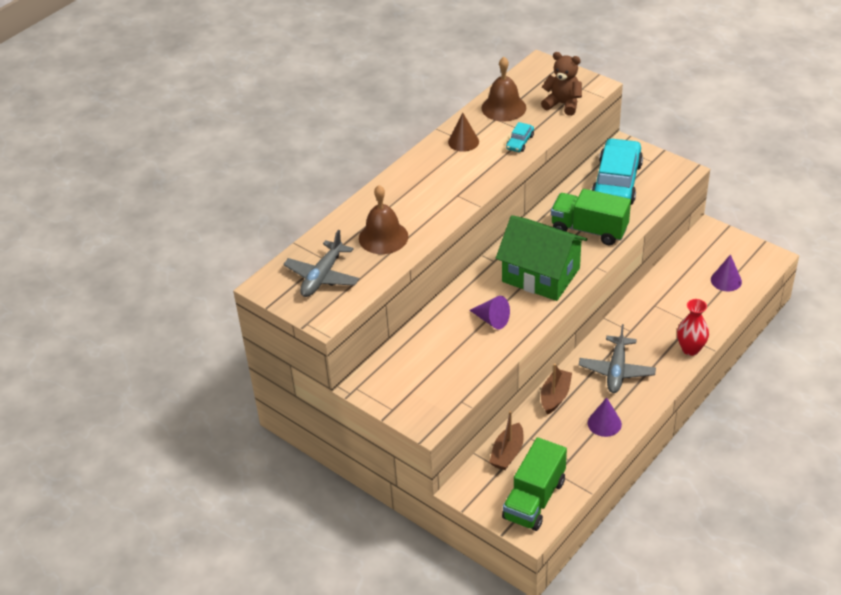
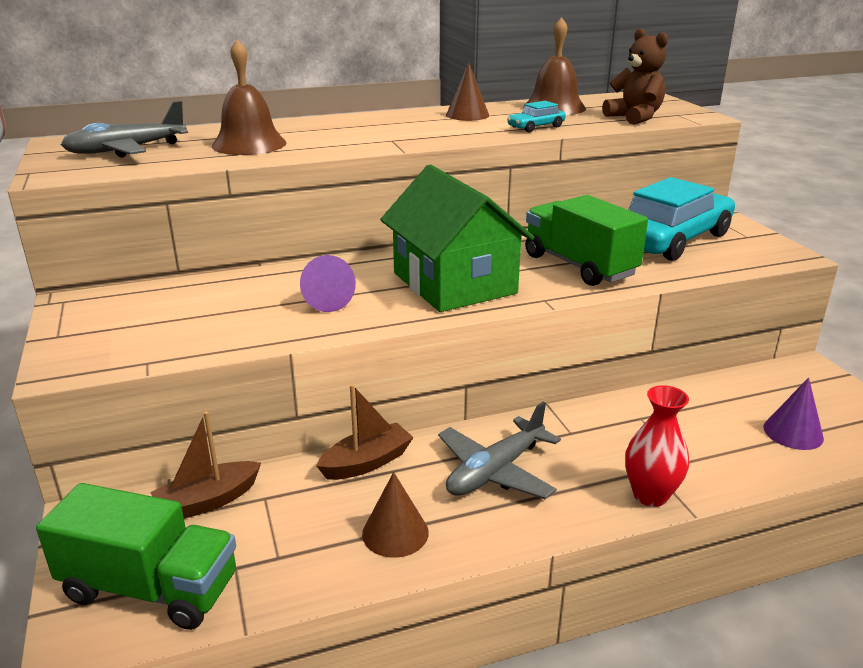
camera: 30 degrees right, 15 degrees down
(534, 499) = (150, 588): green truck -> green truck turned 135 degrees counterclockwise
(604, 423) = (395, 533): purple cone -> brown cone

